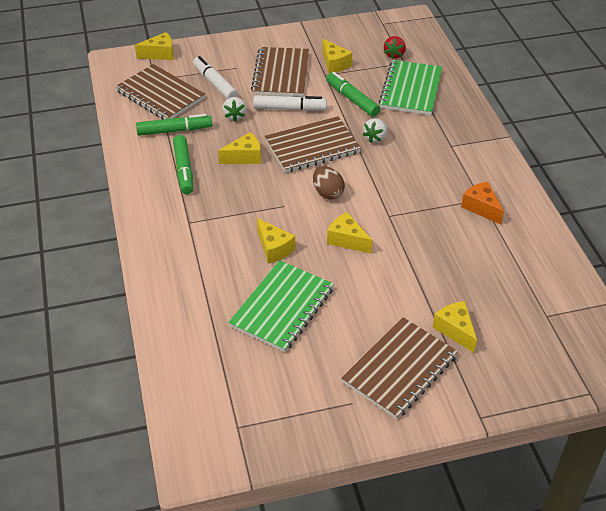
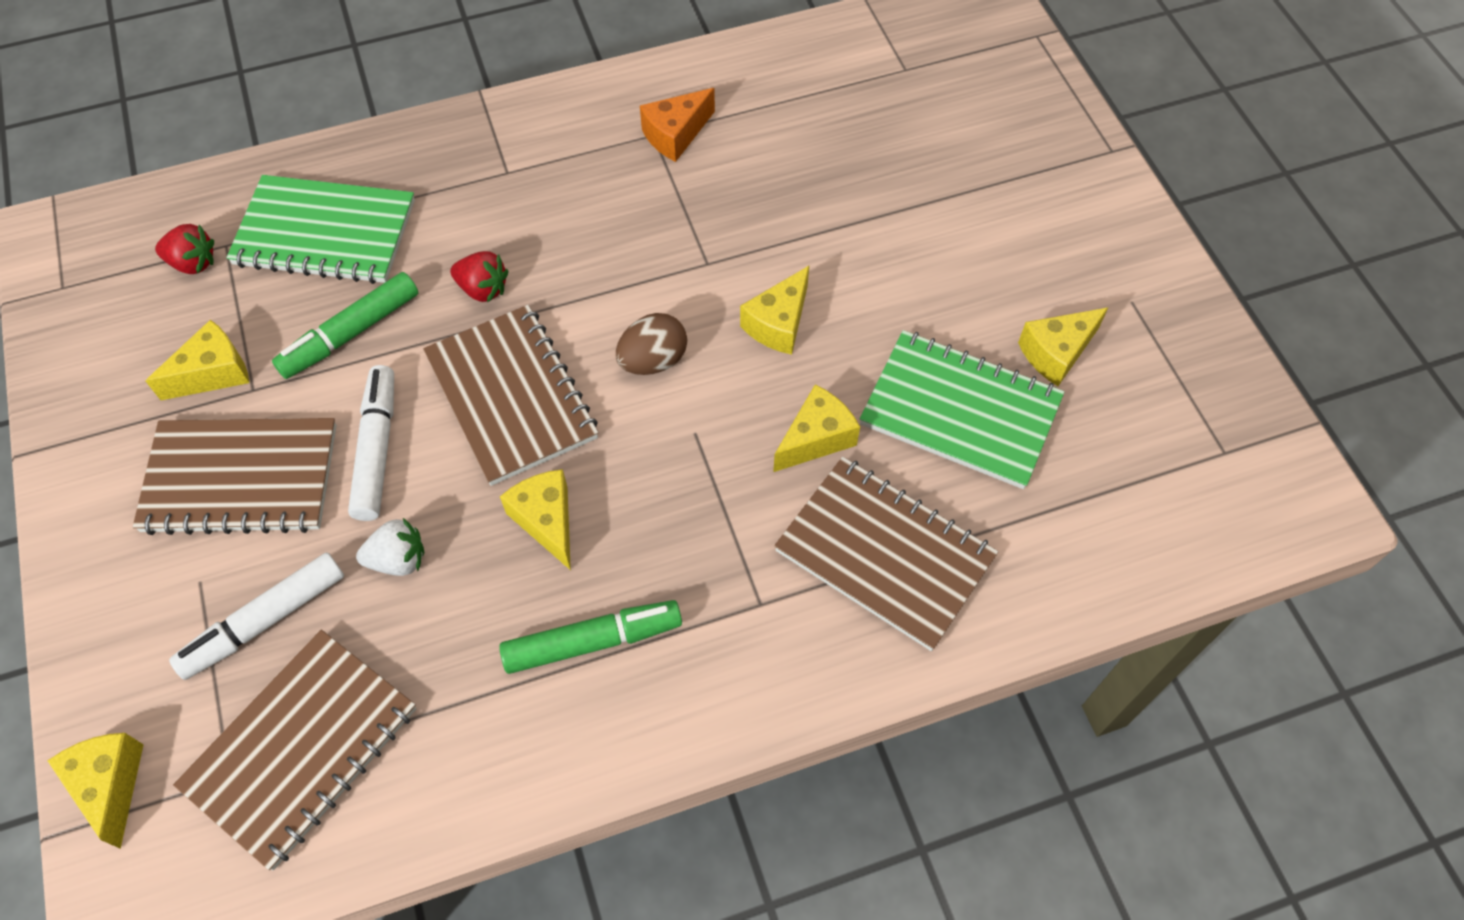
camera: 95 degrees left, 15 degrees up
(174, 130) = (450, 687): green marker -> none
(375, 138) = (483, 289): white strawberry -> red strawberry
(399, 369) = (1052, 243): brown notebook -> brown notebook (884, 554)
(455, 330) = (958, 175): yellow cheese -> yellow cheese (1056, 353)

